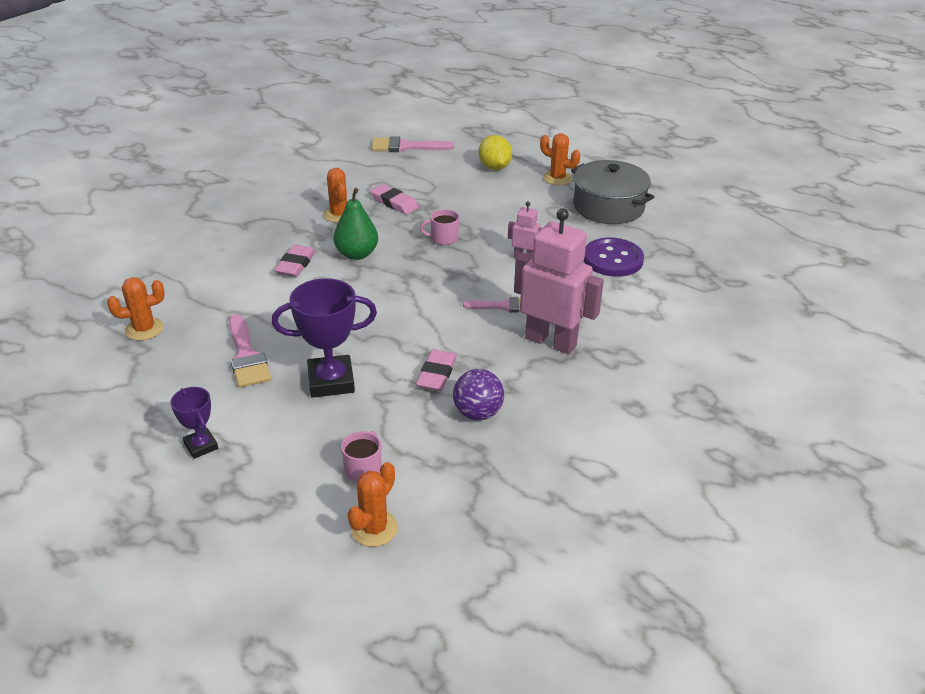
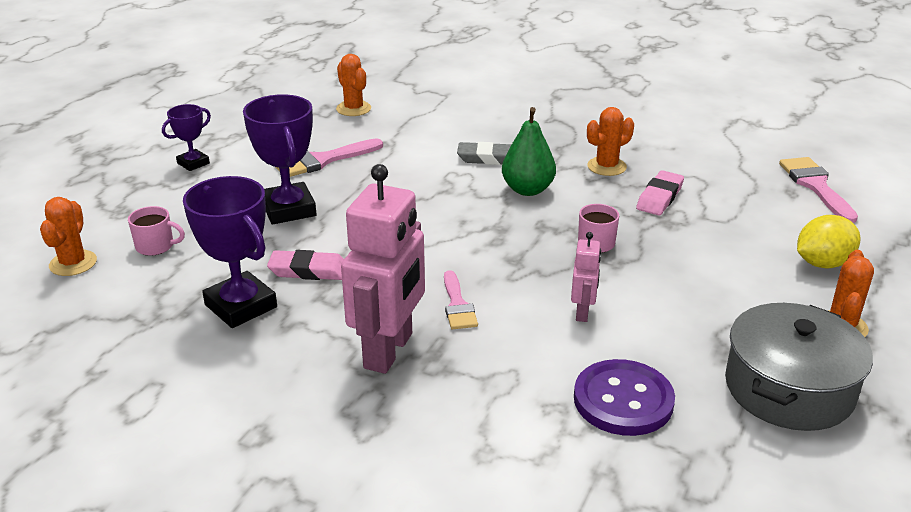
camera: 80 degrees right, 5 degrees down
(296, 264) = (489, 158): pink eraser -> grey eraser
(374, 528) = (73, 263): orange cactus -> orange cactus turned 75 degrees clockwise
(477, 413) = (241, 306): purple ball -> purple trophy

